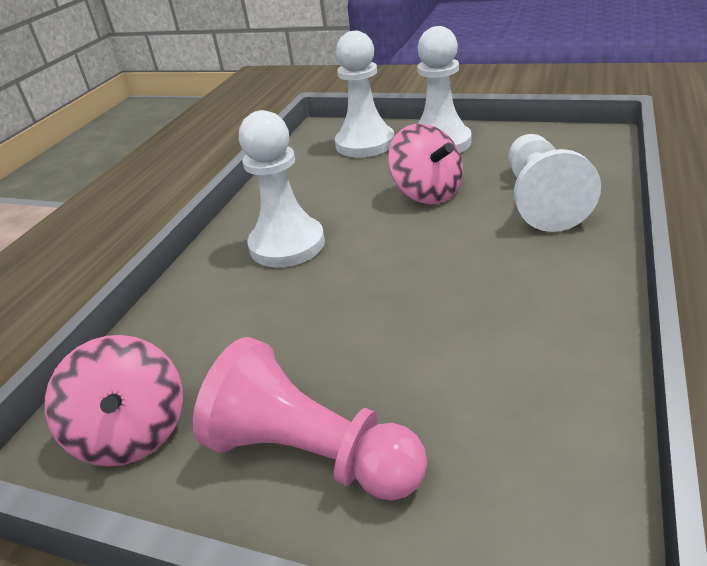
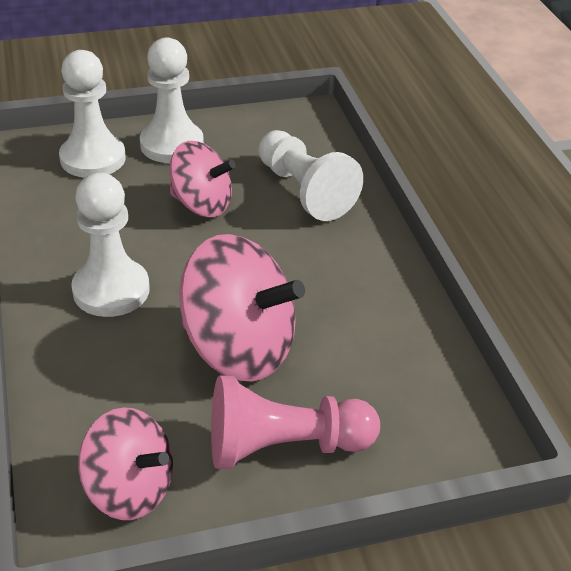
camera: 40 degrees left, 5 degrees up
(352, 330) = (239, 349): none -> pink spinning top

